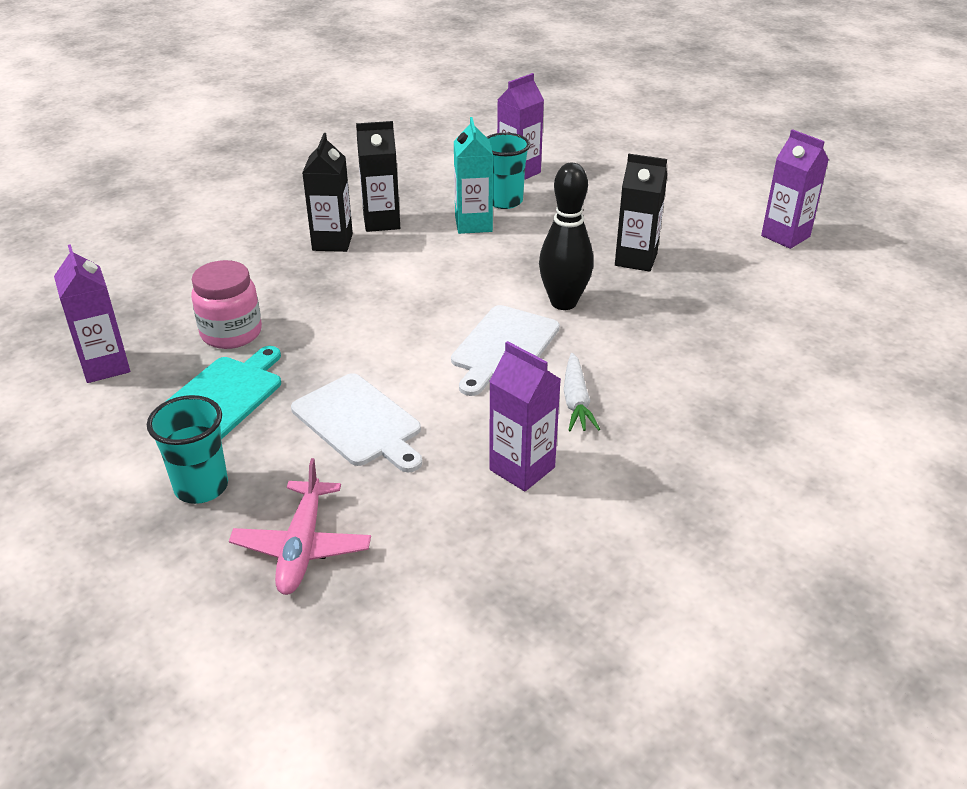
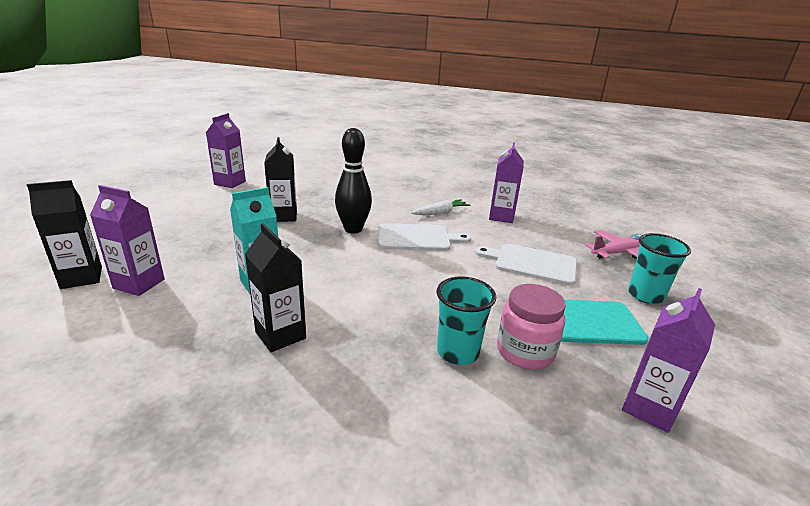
camera: 120 degrees left, 10 degrees down
(332, 242) = (339, 353): black carton -> black carton (81, 278)
(359, 422) = (532, 263): white cutting board -> white cutting board turned 90 degrees counterclockwise
(504, 201) = (209, 278): turquoise cup -> turquoise cup (457, 352)

